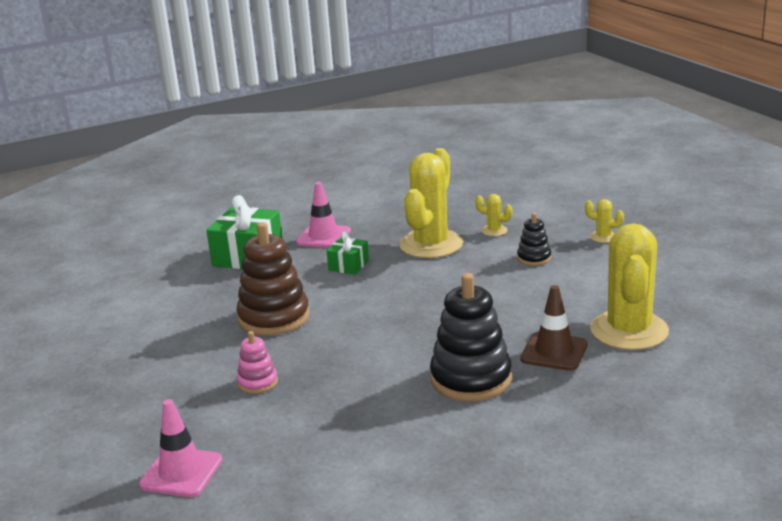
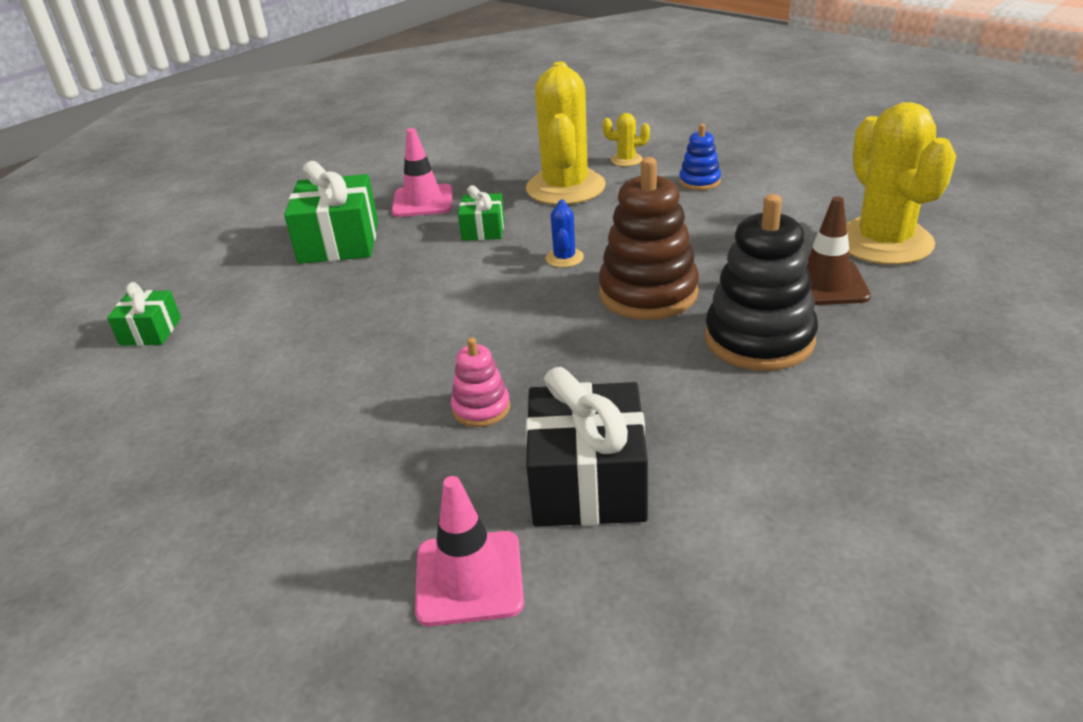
camera: 20 degrees left, 10 degrees up
(98, 293) = (150, 331): none -> green gift
(274, 318) = (435, 314): brown stacking toy -> brown stacking toy (648, 293)
(287, 439) = (588, 482): none -> black gift
(387, 296) = (564, 258): none -> blue cactus
(534, 258) = (699, 181): black stacking toy -> blue stacking toy
(603, 237) = (754, 146): yellow cactus -> none

